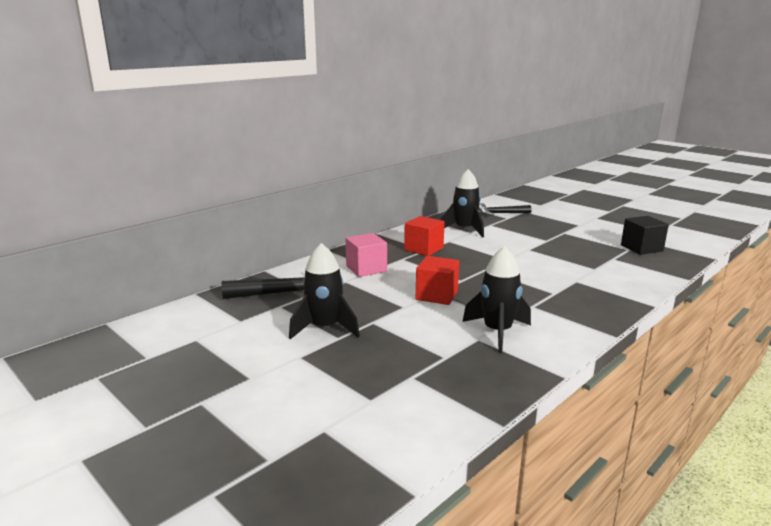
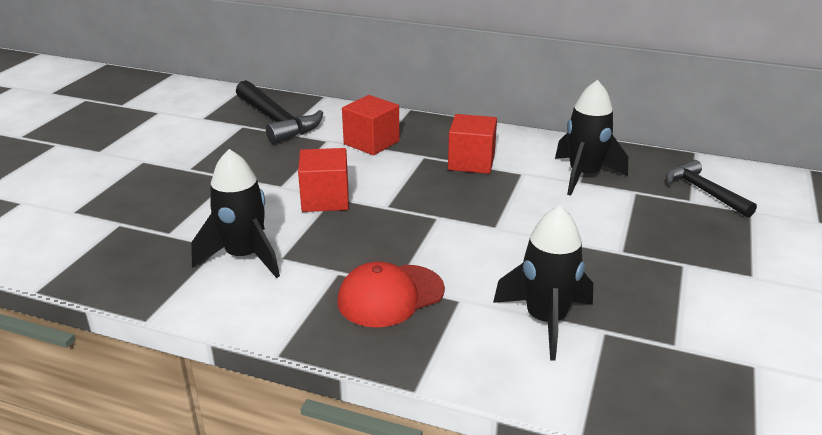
camera: 65 degrees right, 10 degrees up
(325, 328) = (205, 157): black rocket -> black rocket (545, 320)
(366, 269) = (371, 142): pink cube -> red cube
(565, 296) = (390, 296): none -> red cap
(641, 248) = (703, 363): black cube -> none

